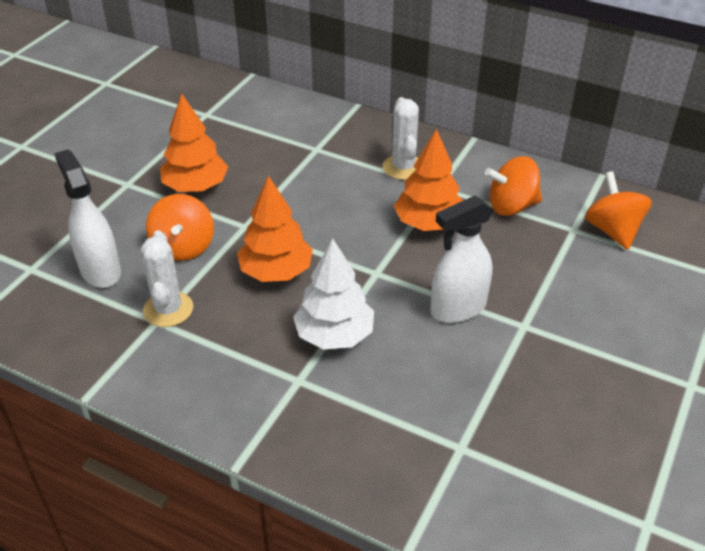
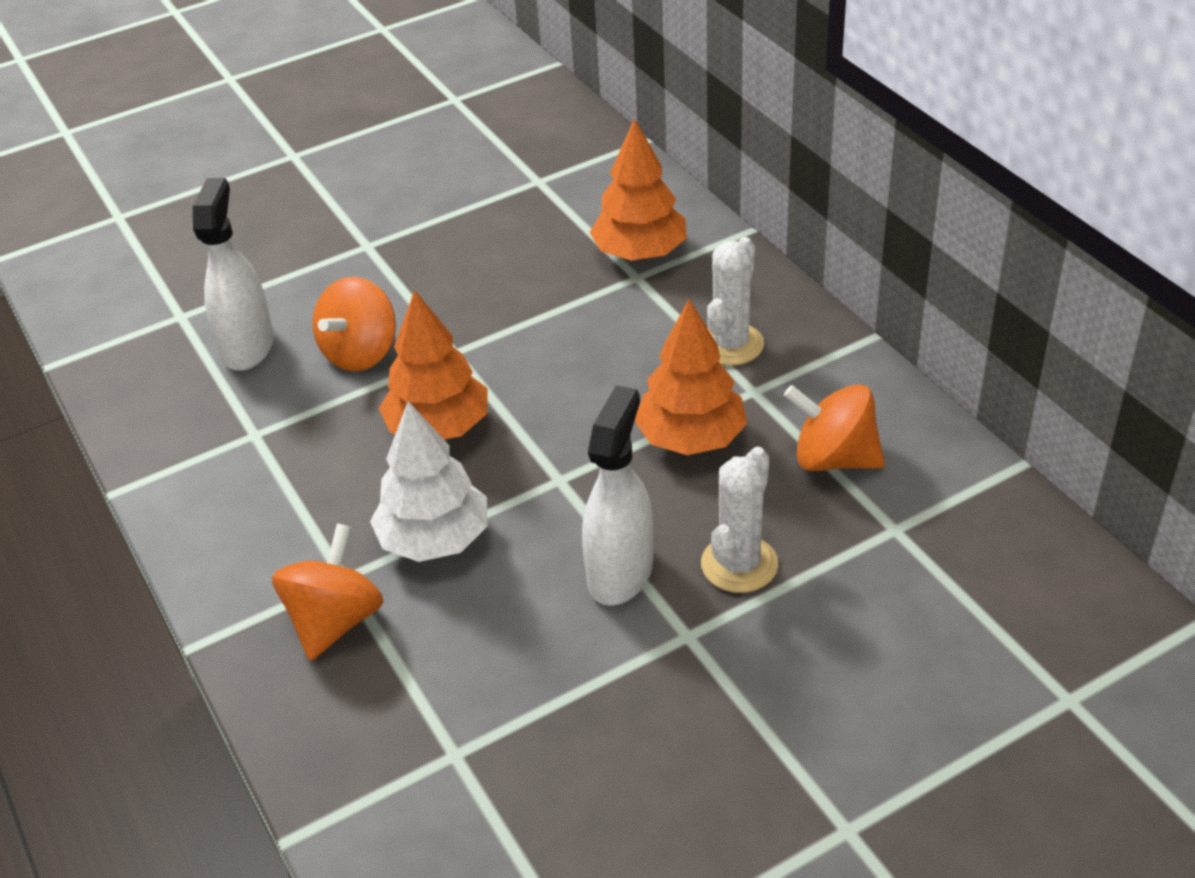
camera: 35 degrees right, 0 degrees up
(168, 309) = (278, 425): white cactus -> white cactus (739, 564)
(196, 187) = (441, 278): orange tree -> orange tree (640, 253)
(458, 308) = (620, 572): white spray bottle -> white spray bottle turned 105 degrees clockwise
(612, 230) = (954, 555): orange spinning top -> orange spinning top (335, 621)

